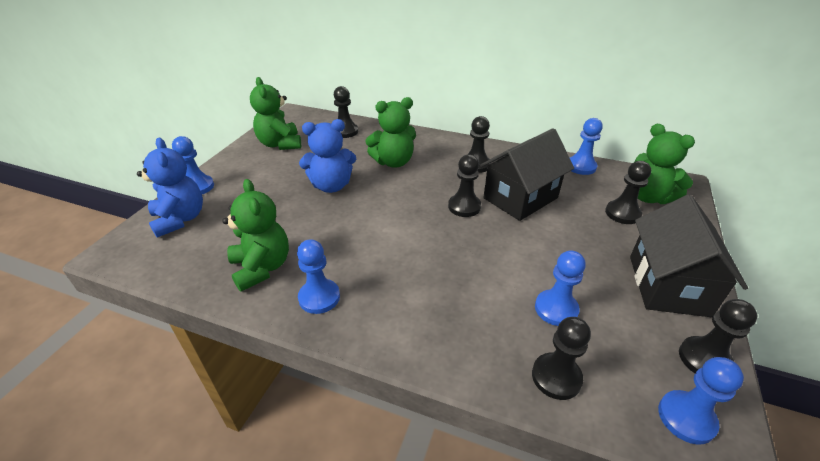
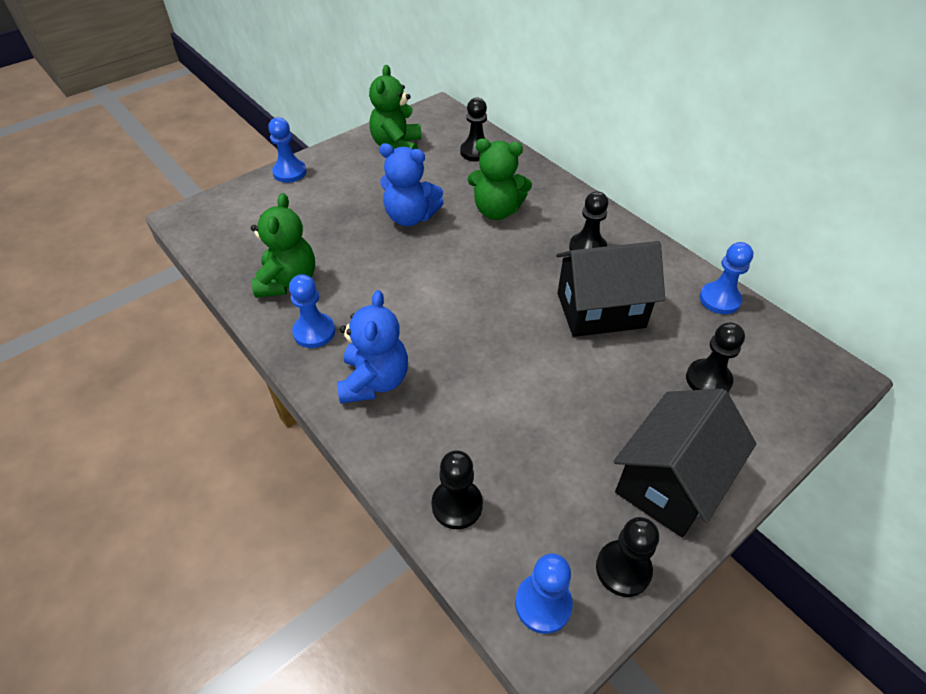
camera: 30 degrees right, 10 degrees up
(180, 219) = (254, 203): blue teddy bear -> blue teddy bear (374, 381)
(464, 207) = (527, 295): black pawn -> none
(556, 309) = (519, 446): blue pawn -> none
(648, 197) = (768, 374): green teddy bear -> none

